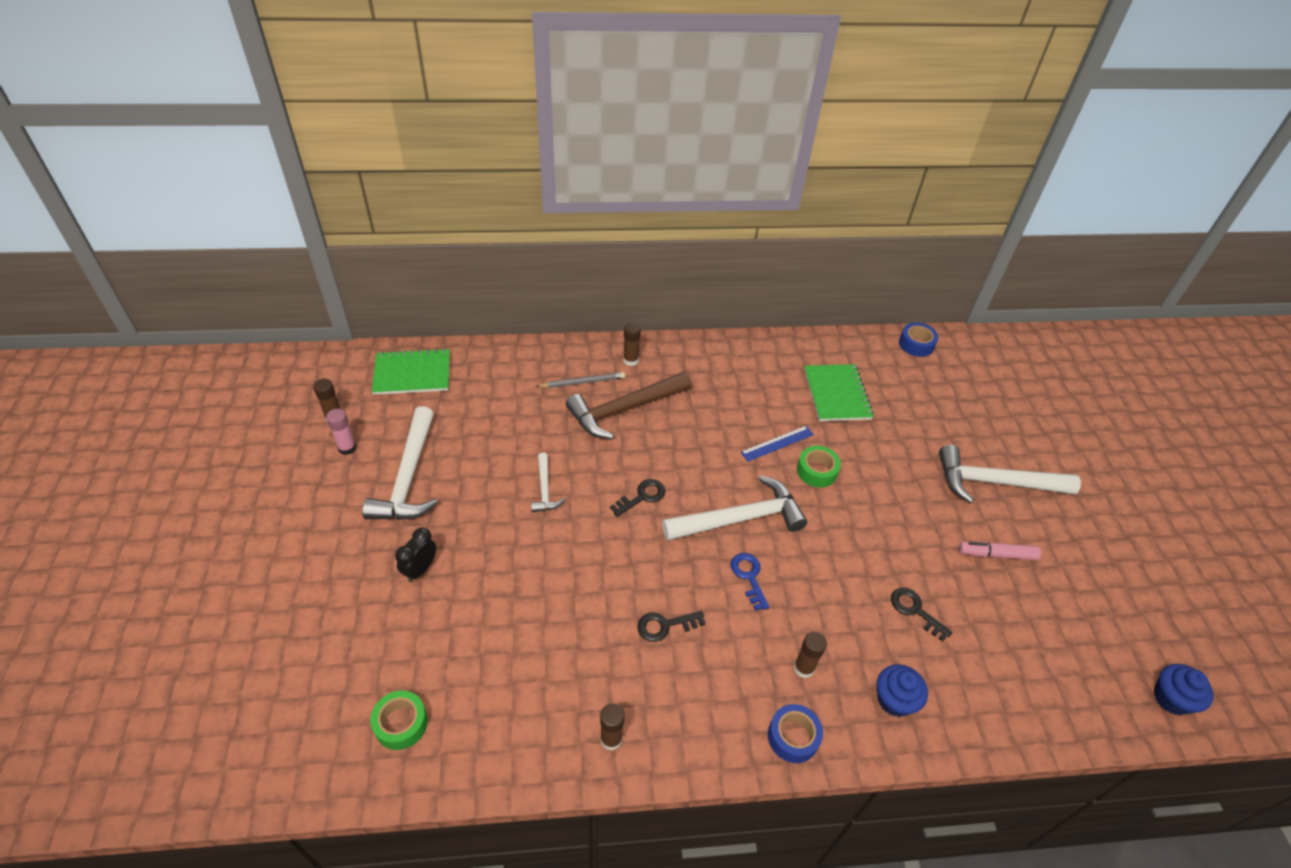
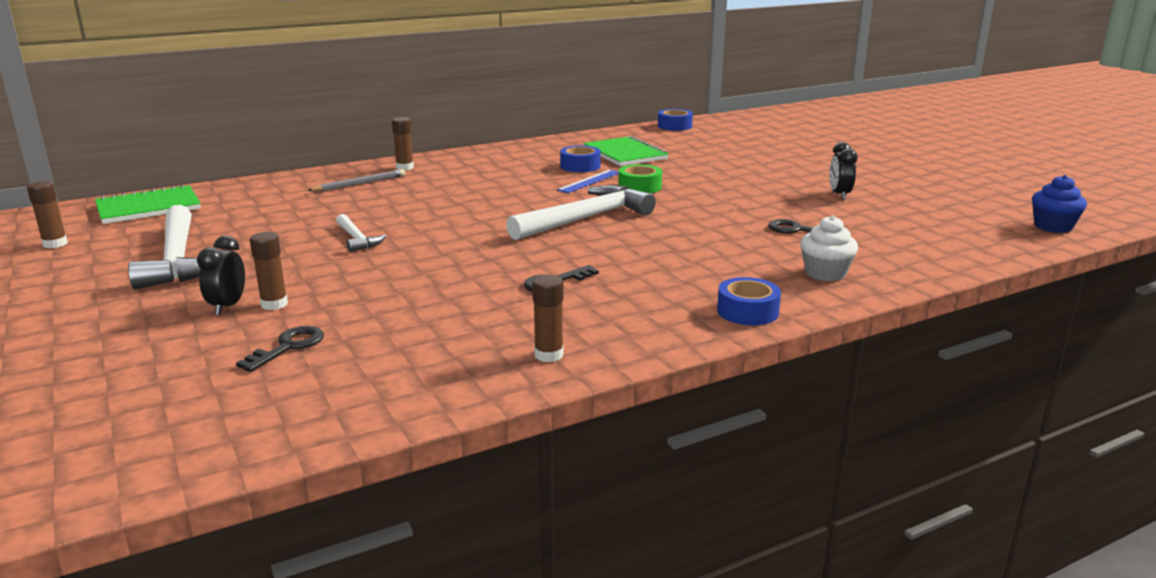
camera: 20 degrees left, 25 degrees down
(347, 448) = (83, 257): pink glue stick -> none
(401, 723) = (262, 404): green tape -> none
(625, 409) = (417, 189): brown hammer -> none
(642, 496) = (472, 225): black key -> black key (288, 347)
(749, 576) = (621, 243): blue key -> none
(783, 408) = (580, 166): none -> blue tape
(803, 668) = (722, 276): brown glue stick -> brown glue stick (274, 304)
(894, 700) = (825, 273): blue cupcake -> white cupcake
(996, 482) = (804, 167): white hammer -> none
(996, 554) = (839, 195): pink marker -> black clock

